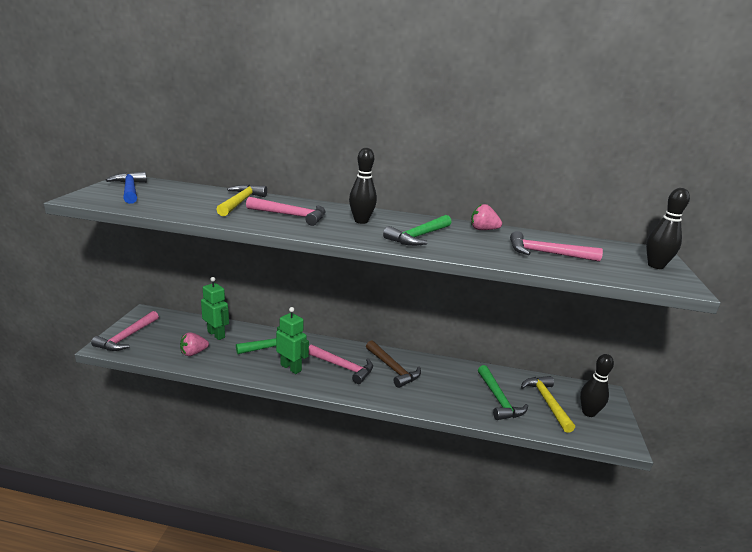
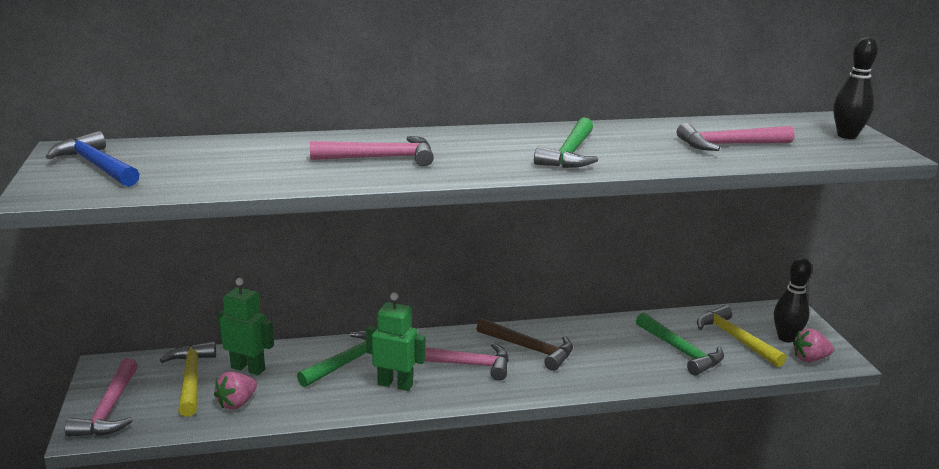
camera: 20 degrees left, 0 degrees up
(240, 202) = (287, 152): yellow hammer -> yellow hammer (191, 378)
(361, 221) = (478, 147): black bowling pin -> none
(483, 230) = (631, 129): pink strawberry -> pink strawberry (810, 359)

